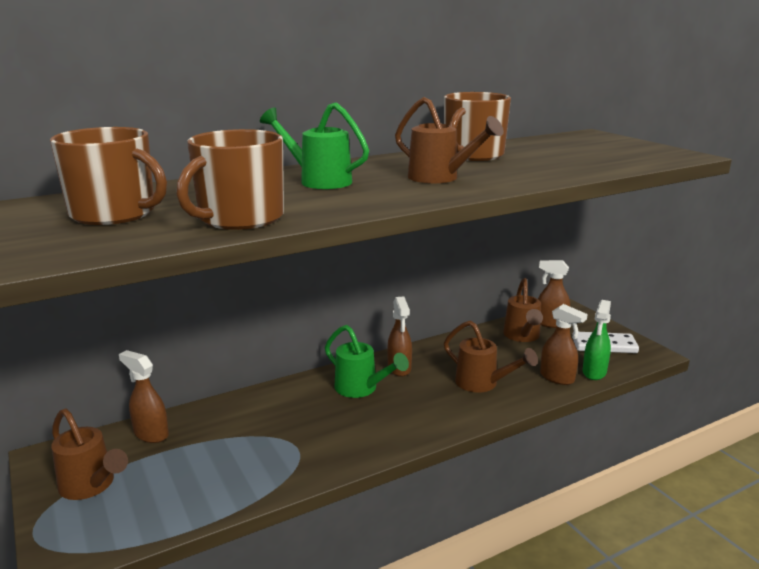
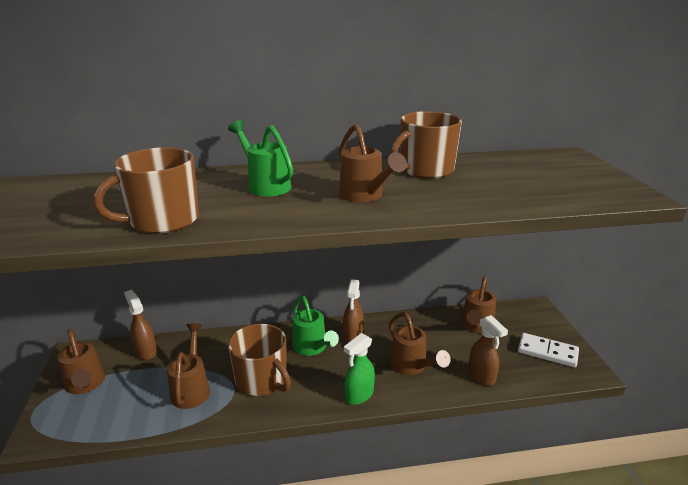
camera: 20 degrees right, 5 degrees up
(115, 214) = (89, 201): brown mug -> brown mug (262, 380)
(242, 457) = (192, 388): none -> brown watering can
(550, 323) = (510, 318): brown spray bottle -> none
(594, 372) = (519, 378): green spray bottle -> green spray bottle (359, 395)

